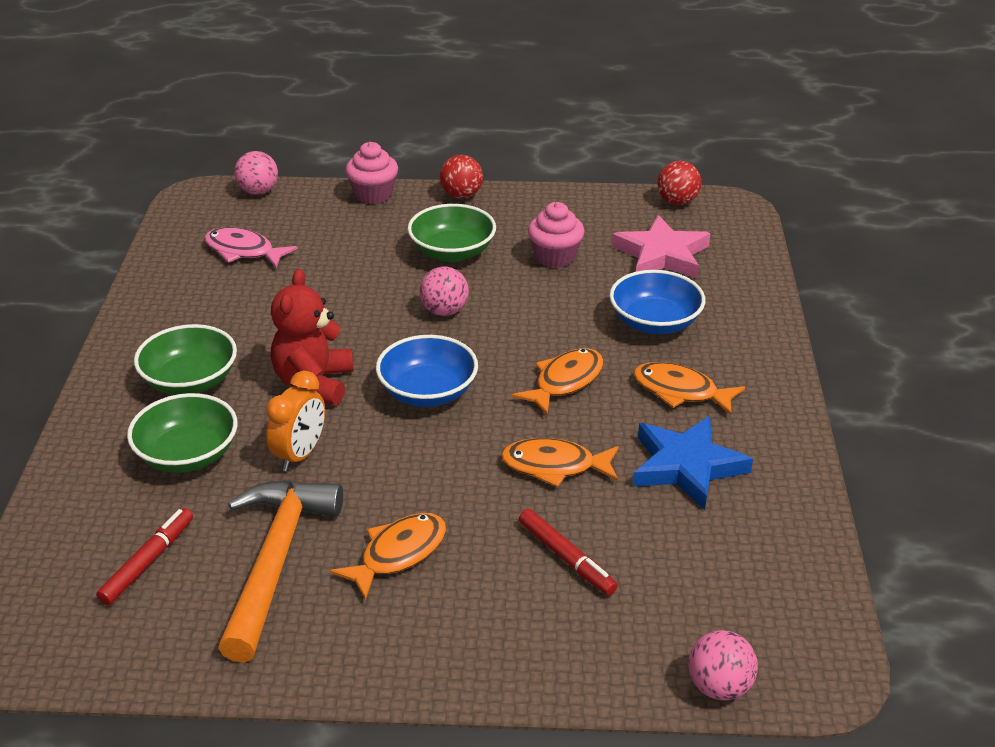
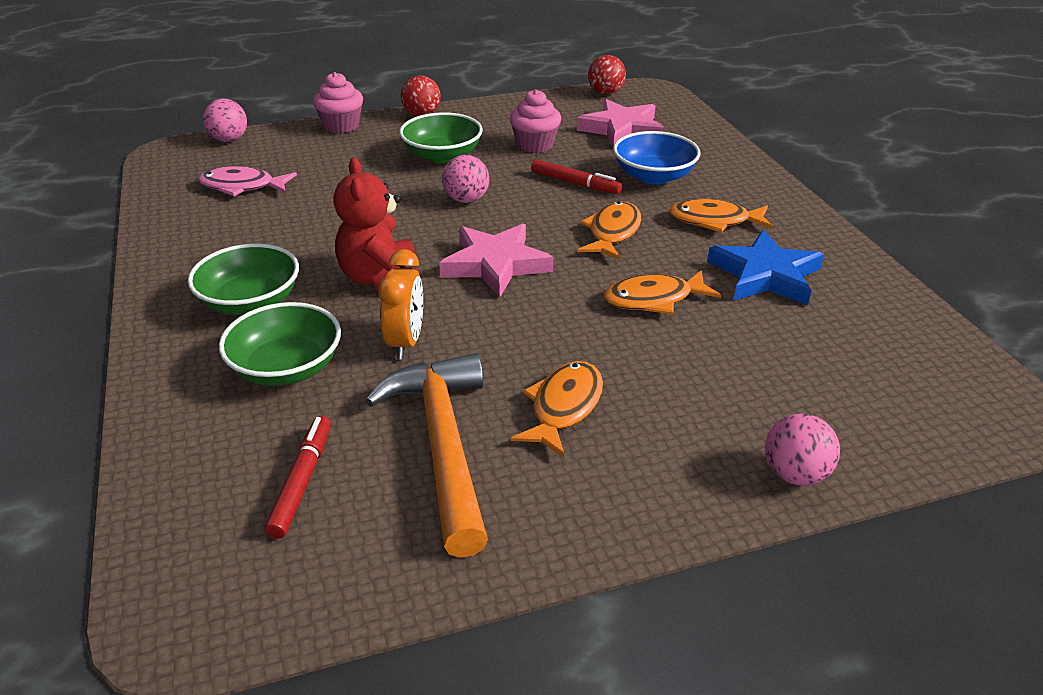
camera: 20 degrees left, 0 degrees up
(428, 392) = (495, 264): blue bowl -> pink star
(566, 558) = (722, 372): red marker -> red marker (575, 183)
(719, 687) = (941, 447): pink ball -> pink ball (795, 474)

